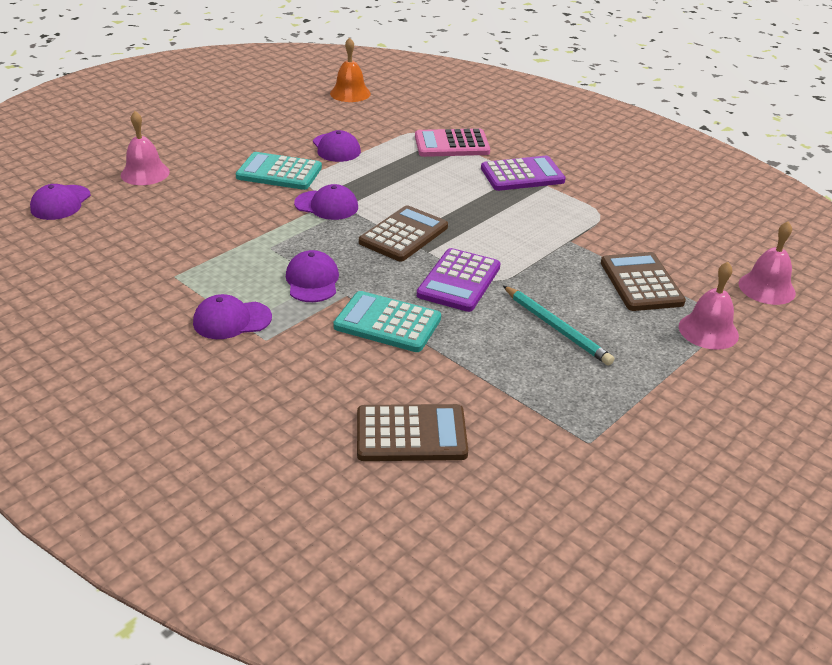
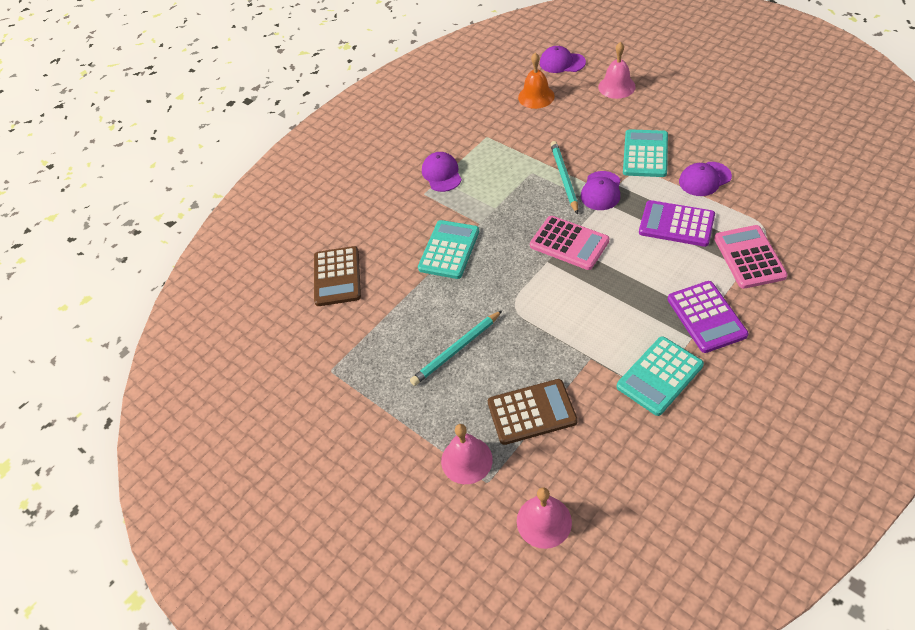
camera: 95 degrees right, 15 degrees up
(292, 226) = (564, 178): none -> turquoise pencil
(312, 281) = (493, 202): purple cap -> none
(350, 93) = (828, 168): orange bell -> orange bell (536, 96)
(404, 235) = (569, 243): brown calculator -> pink calculator
(459, 281) = (509, 284): purple calculator -> purple calculator (676, 224)
(592, 207) = (659, 376): none -> turquoise calculator

